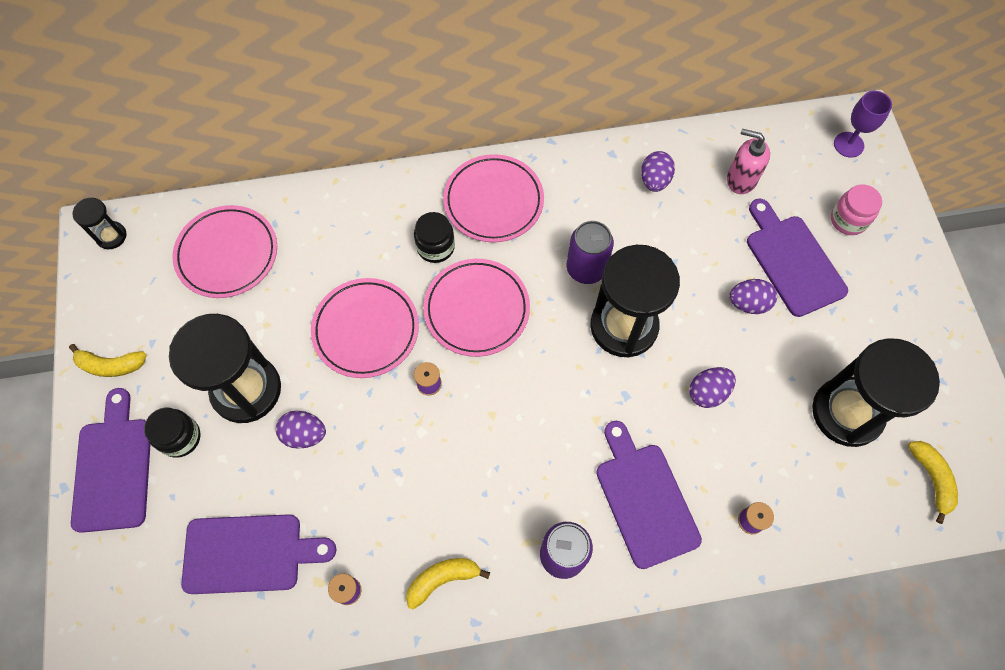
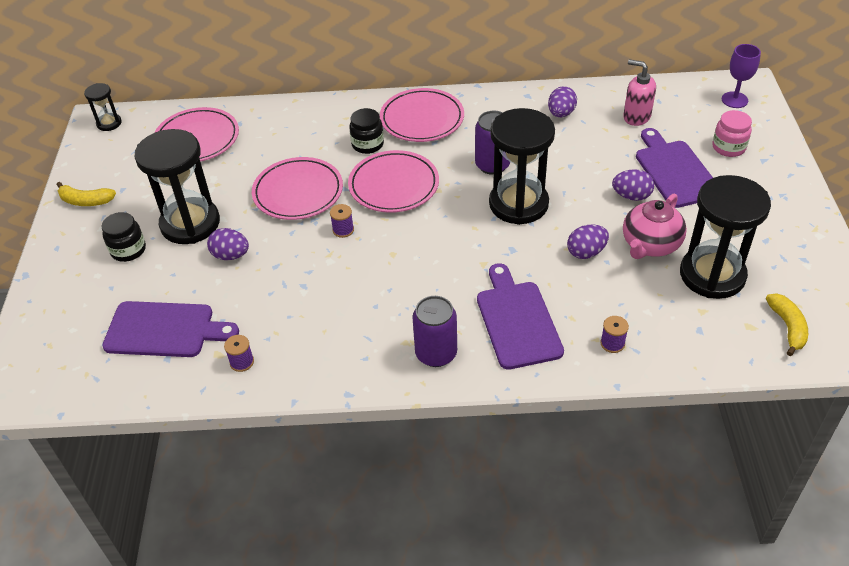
camera: 10 degrees right, 20 degrees down
(113, 468) = (69, 265): purple cutting board -> none
(442, 579) = (326, 361): yellow banana -> none
(776, 375) = (650, 245): none -> pink teapot

